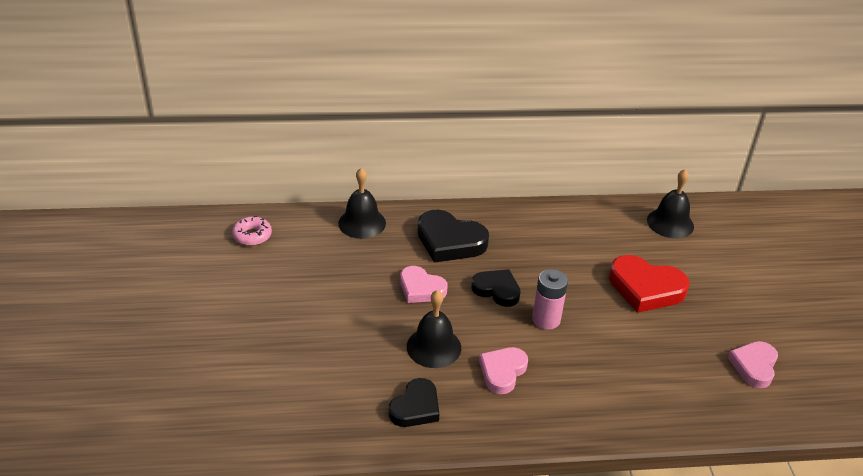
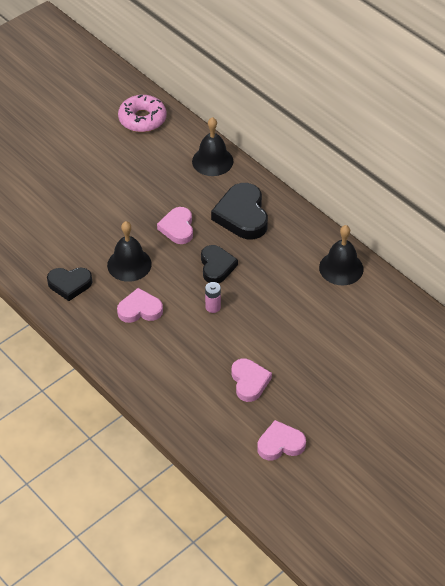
camera: 55 degrees right, 10 degrees up
(252, 236) = (142, 119): pink donut -> pink donut, size x1.50
(546, 319) = (213, 307): pink battery -> pink battery, size x0.63
(645, 288) = (305, 346): red heart -> none
(661, 346) = (249, 382): none -> pink heart
(670, 223) = (405, 327): black bell -> black bell (341, 268)

